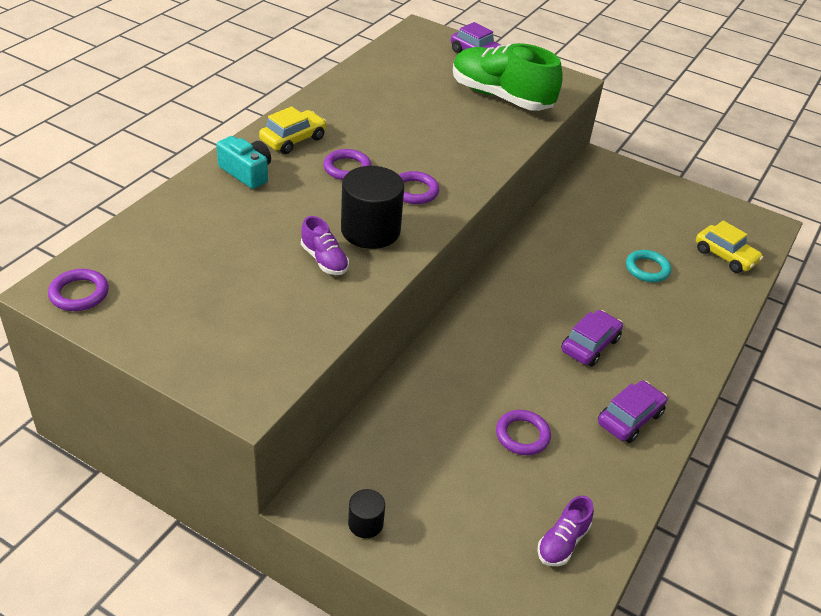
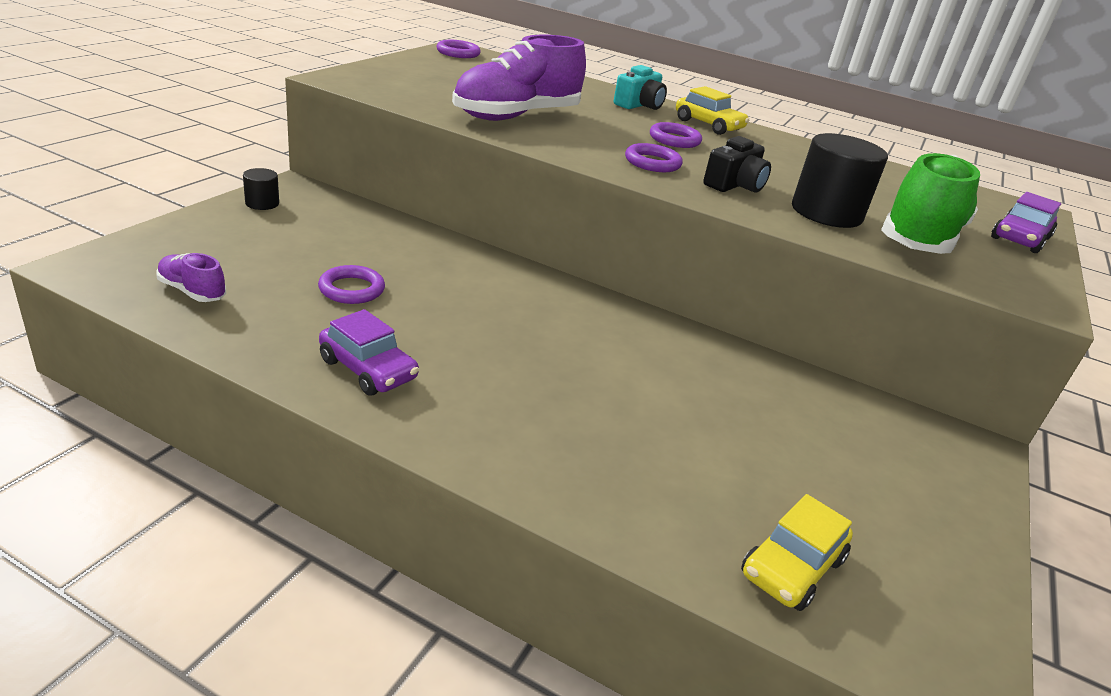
camera: 85 degrees right, 10 degrees down
(324, 260) = (516, 116): purple shoe -> purple shoe, size x2.16
(370, 230) = (570, 137): black cylinder -> black cylinder (826, 213)
(443, 157) = (734, 185): none -> black camera
(590, 345) = (507, 360): purple car -> none
(647, 269) = (700, 448): turquoise ring -> none

